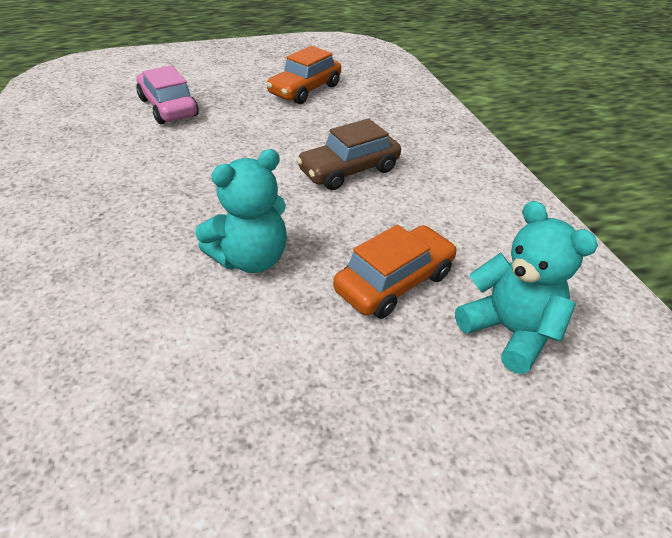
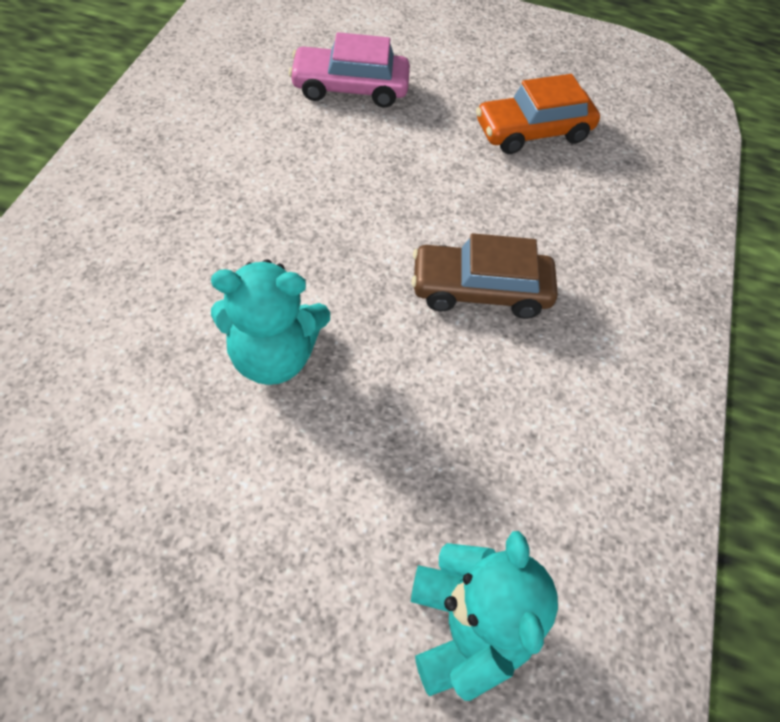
camera: 30 degrees right, 15 degrees up
(168, 107) = (350, 88): pink car -> pink car turned 90 degrees counterclockwise
(394, 282) = (396, 479): orange car -> none

